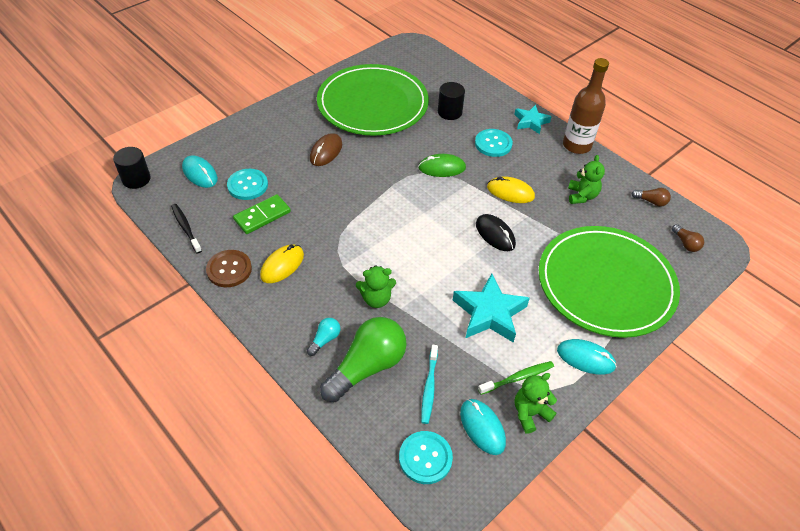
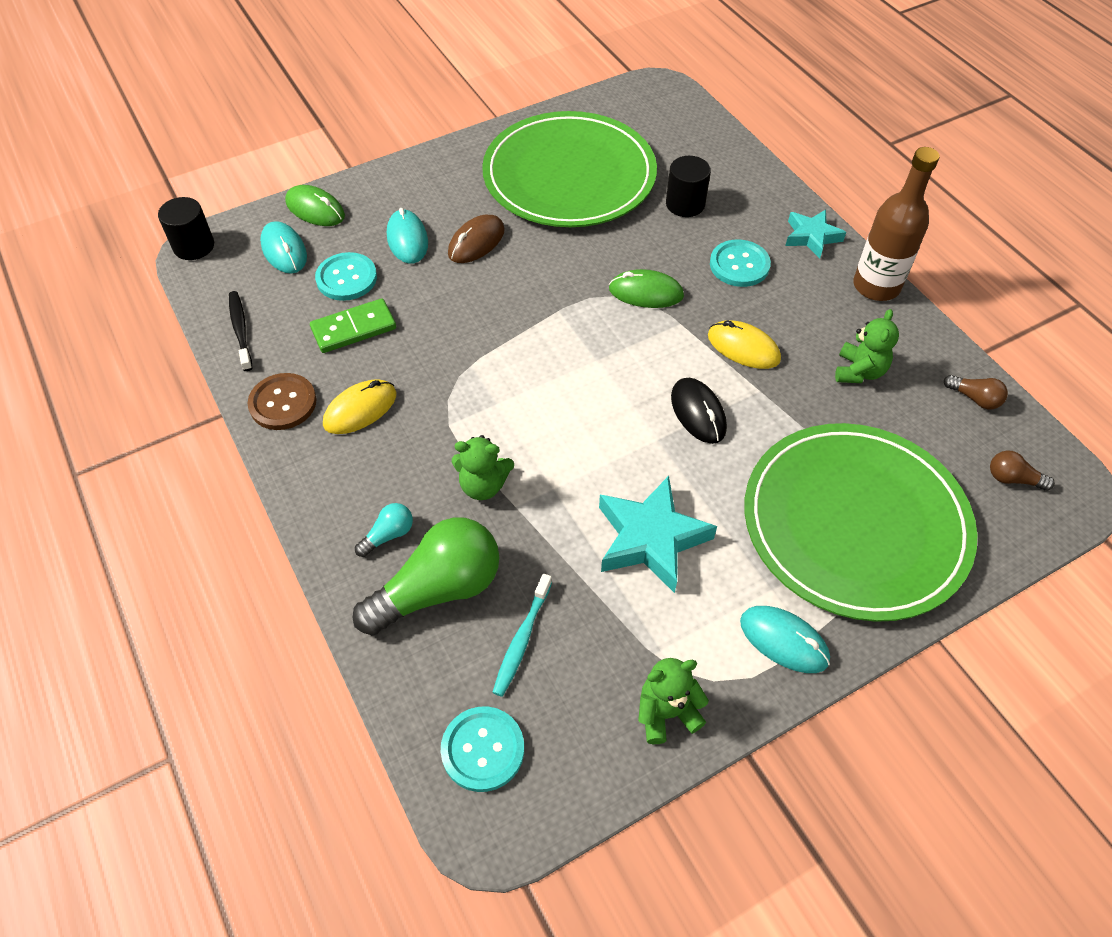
camera: 15 degrees right, 5 degrees up
(213, 145) = (315, 209): none -> green mouse
(482, 427) = (584, 720): turquoise mouse -> turquoise mouse (407, 239)
(517, 378) = (664, 651): green toothbrush -> none
(685, 243) = (1012, 479): brown light bulb -> brown light bulb turned 120 degrees clockwise

